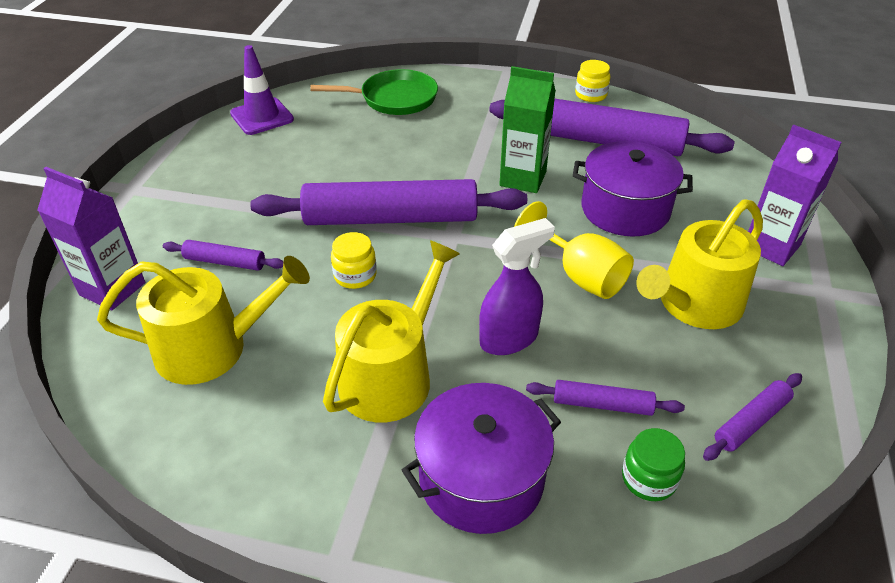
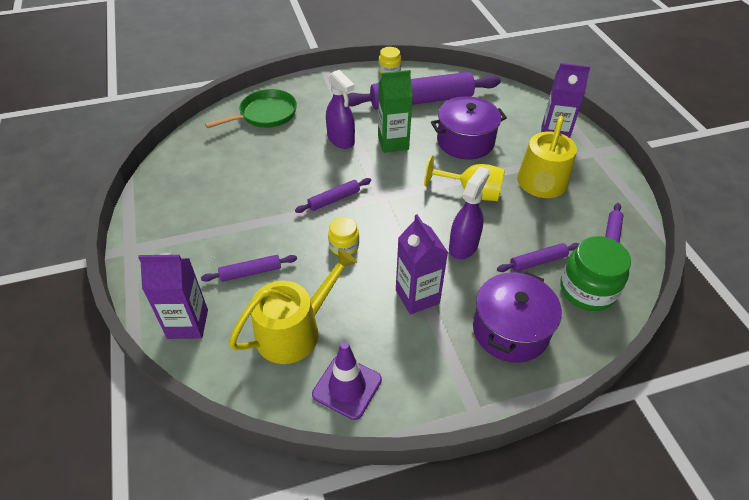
camera: 30 degrees left, 5 degrees up
(262, 117) = (180, 159): purple traffic cone -> purple traffic cone (347, 387)
(390, 218) = (334, 199): purple rolling pin -> purple rolling pin, size x0.45
(392, 375) = (417, 296): yellow watering can -> purple carton
(459, 154) = (341, 140): none -> purple spray bottle
(648, 478) = (587, 290): green jar -> green jar, size x1.77

